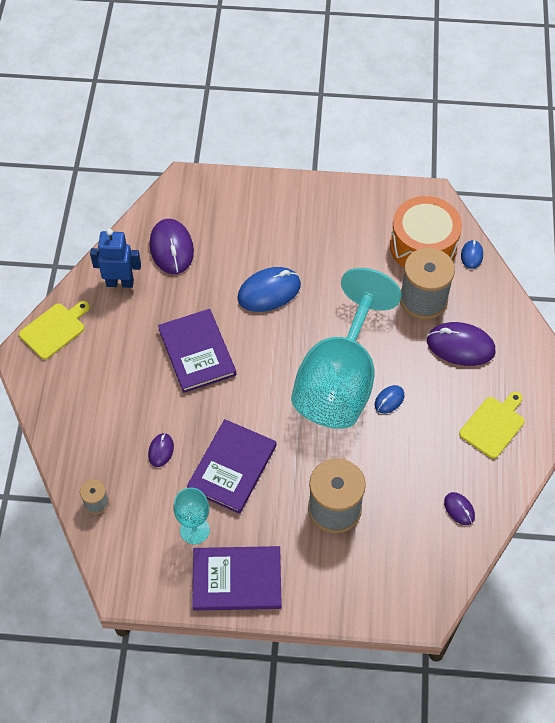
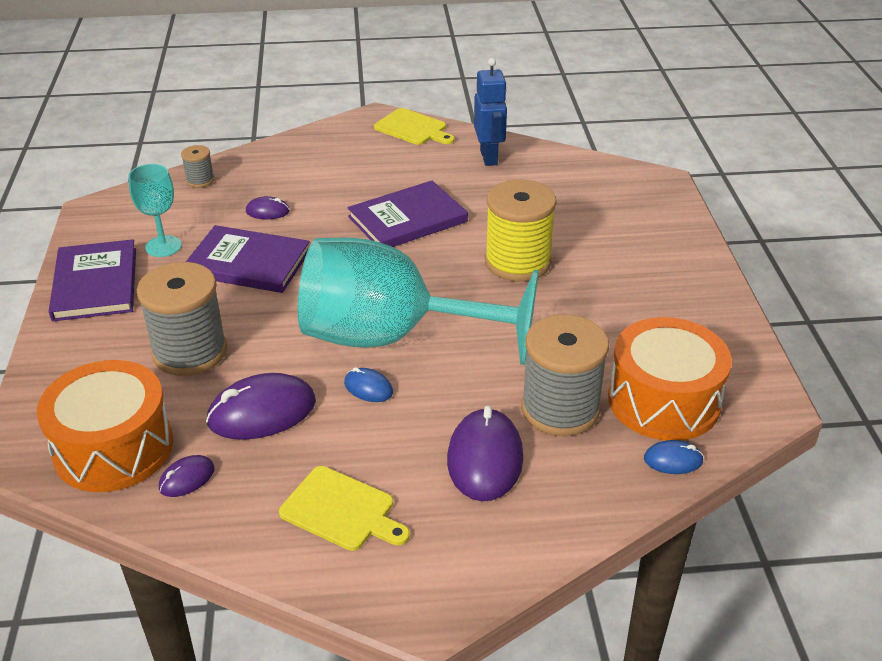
camera: 80 degrees right, 20 degrees down
(171, 248) = (553, 184): purple mouse -> purple mouse (262, 412)
(269, 291) = (517, 262): blue mouse -> yellow spool
(426, 554) = (113, 448): none -> orange drum

